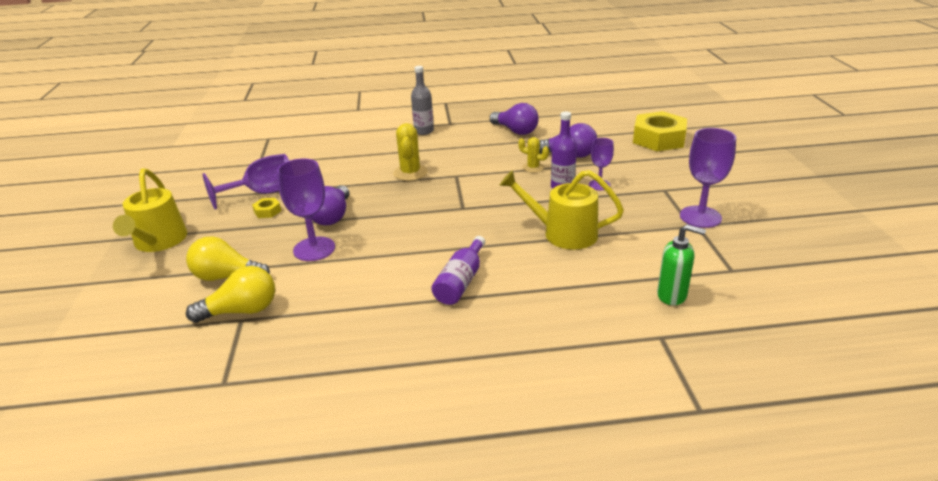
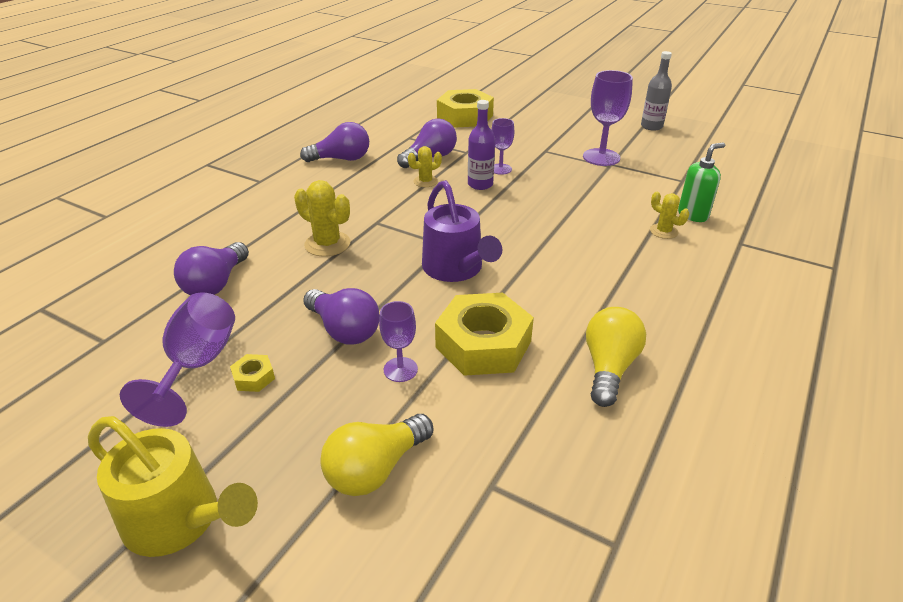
camera: 55 degrees left, 5 degrees up
(242, 311) = (473, 479): yellow light bulb -> yellow light bulb (609, 367)
(314, 249) = (400, 369): purple goblet -> purple goblet, size x0.59
(333, 164) = (216, 284): none -> purple light bulb
(367, 266) = (483, 344): none -> yellow nut
(424, 131) = (248, 200): grey bottle -> grey bottle (651, 126)
(438, 223) = (456, 269): none -> purple watering can
(461, 281) = (576, 298): purple bottle -> none
(563, 233) = (556, 217): yellow watering can -> none
(617, 289) = (663, 231): none -> yellow cactus

